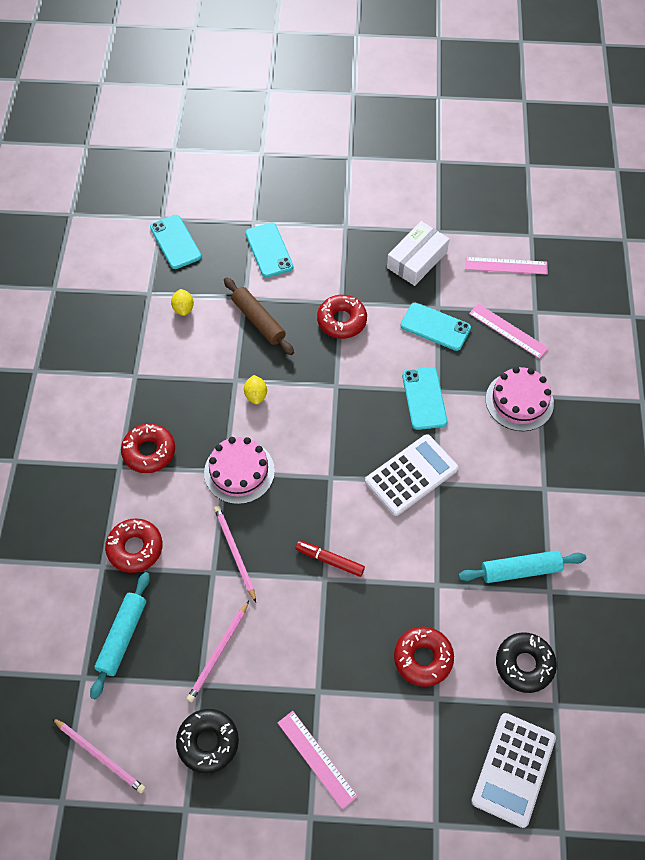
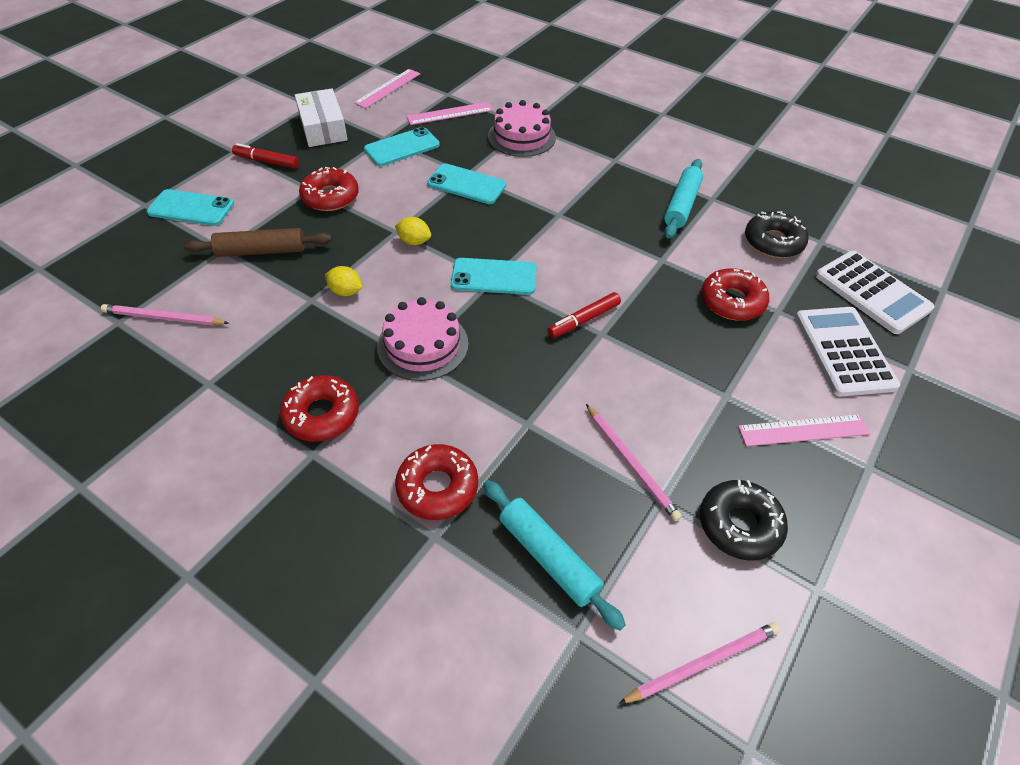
camera: 60 degrees left, 10 degrees down
(175, 242) = (84, 271): turquoise phone -> turquoise phone (494, 277)
(183, 308) = (174, 301): yellow lemon -> yellow lemon (414, 241)
(235, 552) = (517, 392): pink pencil -> pink pencil (164, 318)
(349, 255) = (267, 161): none -> red marker
(411, 475) = (537, 226): white calculator -> white calculator (844, 351)

